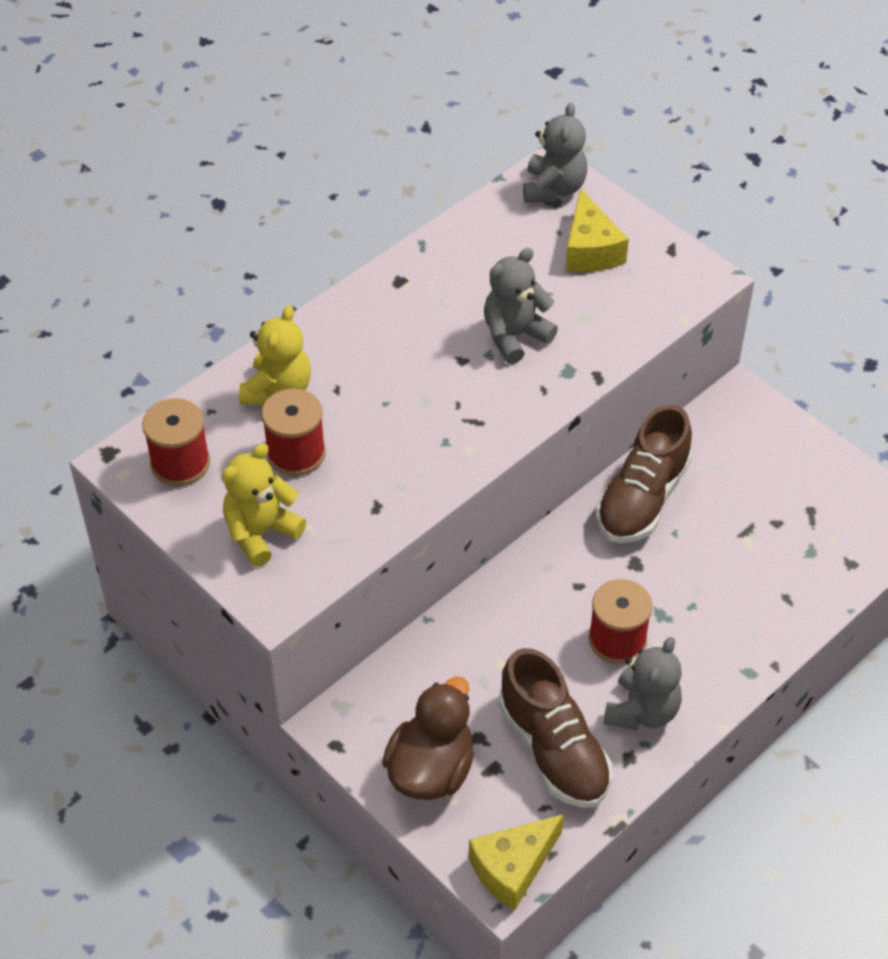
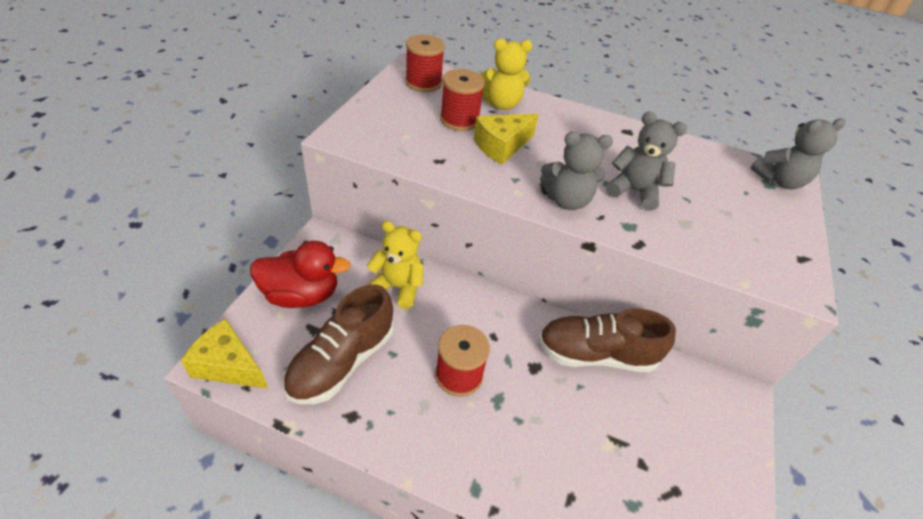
camera: 60 degrees right, 5 degrees down
(261, 533) = (390, 120): yellow teddy bear -> yellow teddy bear (397, 287)
(431, 769) = (301, 295): brown duck -> red duck
(590, 250) = (749, 212): yellow cheese -> yellow cheese (501, 146)
(642, 711) = (400, 412): grey teddy bear -> grey teddy bear (566, 200)

